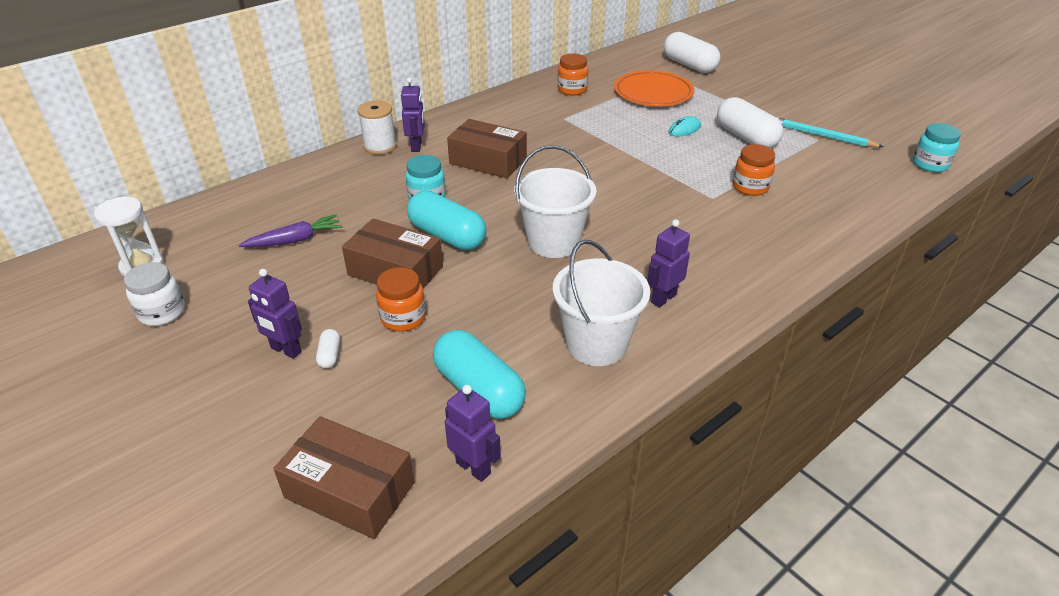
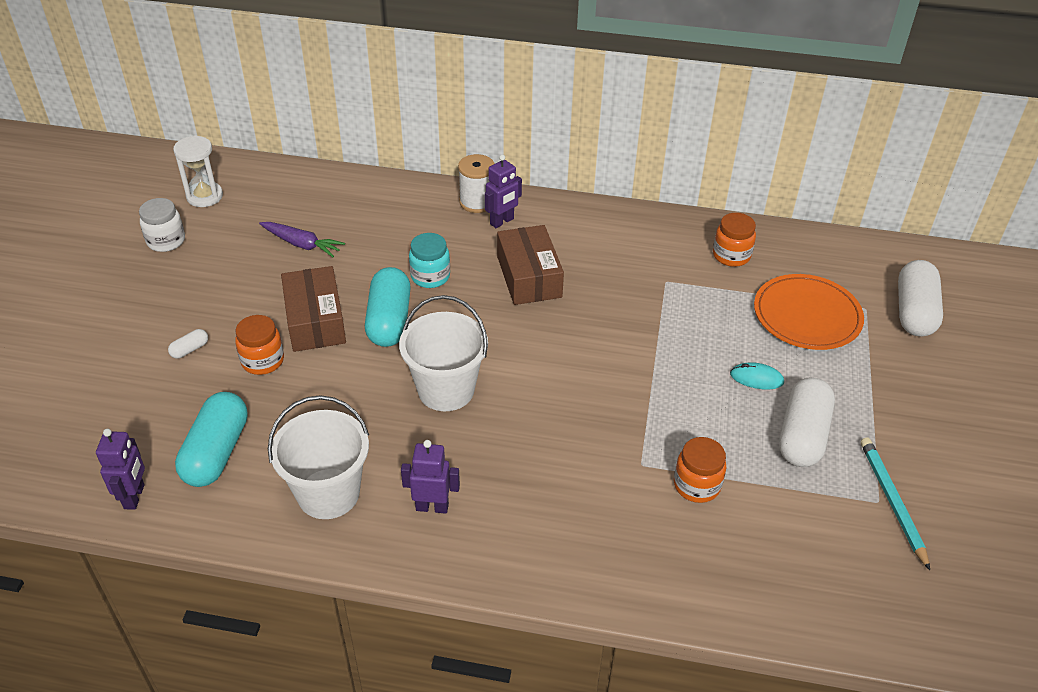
camera: 50 degrees right, 5 degrees up
(286, 350) = (177, 324): purple robot -> none
(350, 490) = (71, 445): brown box -> none
(930, 164) = (950, 636): turquoise jar -> none

